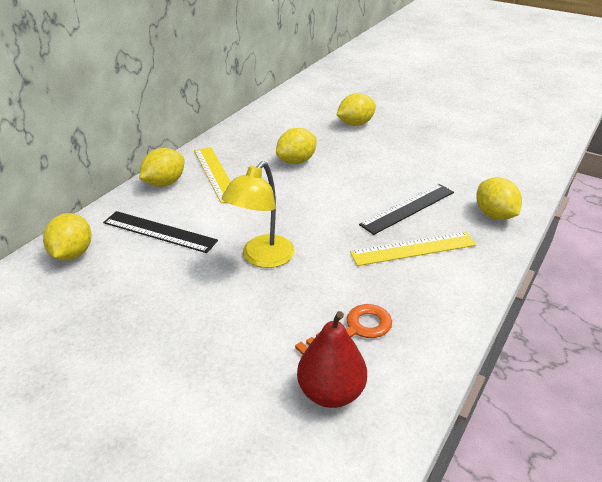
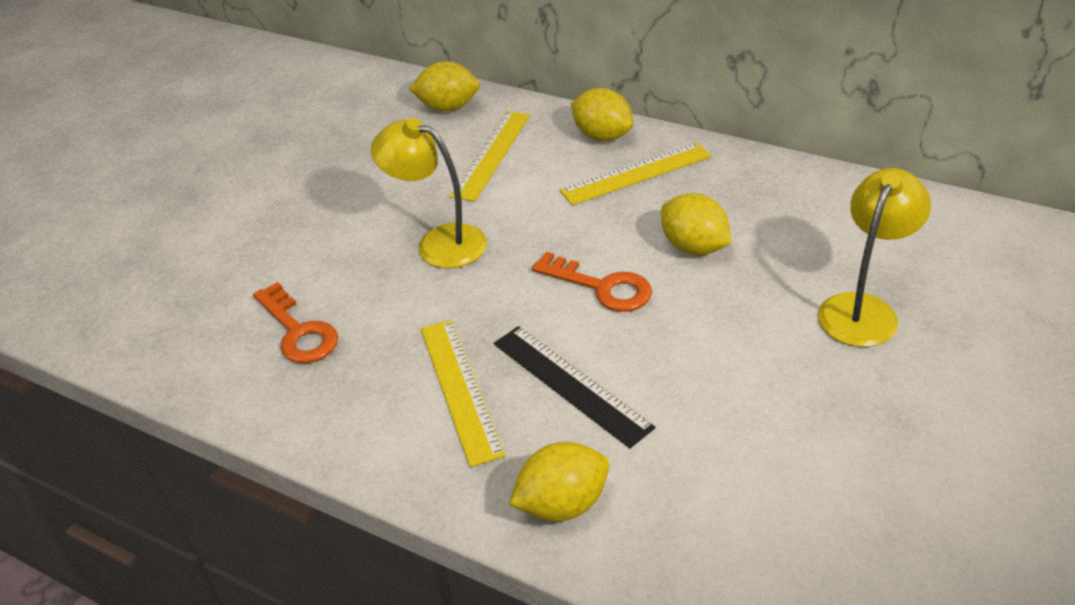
camera: 90 degrees right, 5 degrees up
(159, 232) = (491, 154): black ruler -> yellow ruler
(325, 193) = (601, 287): none -> orange key
(331, 392) = (212, 318): red pear -> none
(355, 124) = (863, 309): yellow lemon -> yellow lamp

